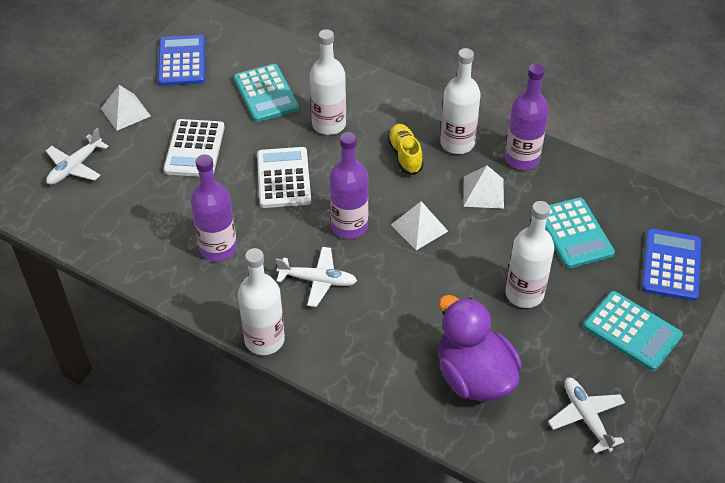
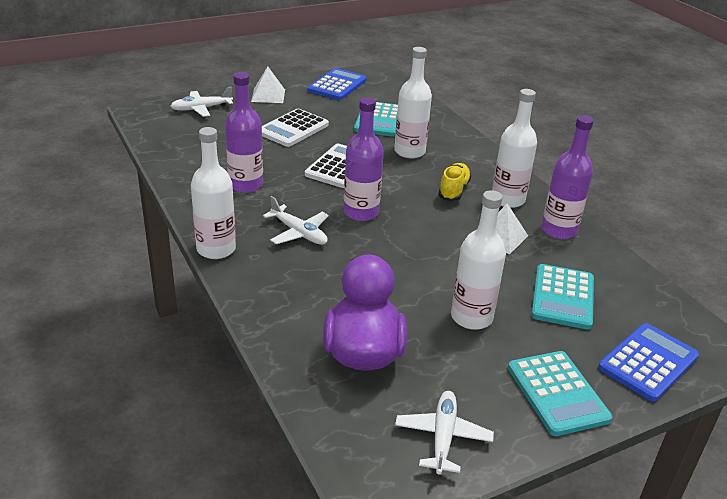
camera: 30 degrees right, 15 degrees down
(419, 228) = (419, 236): white pyramid -> none

